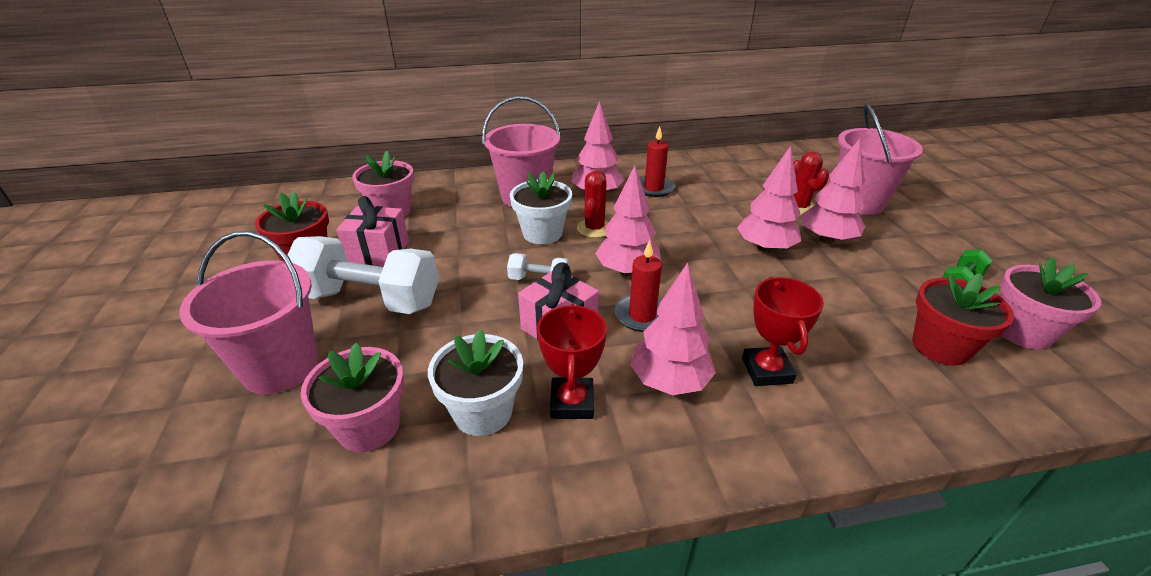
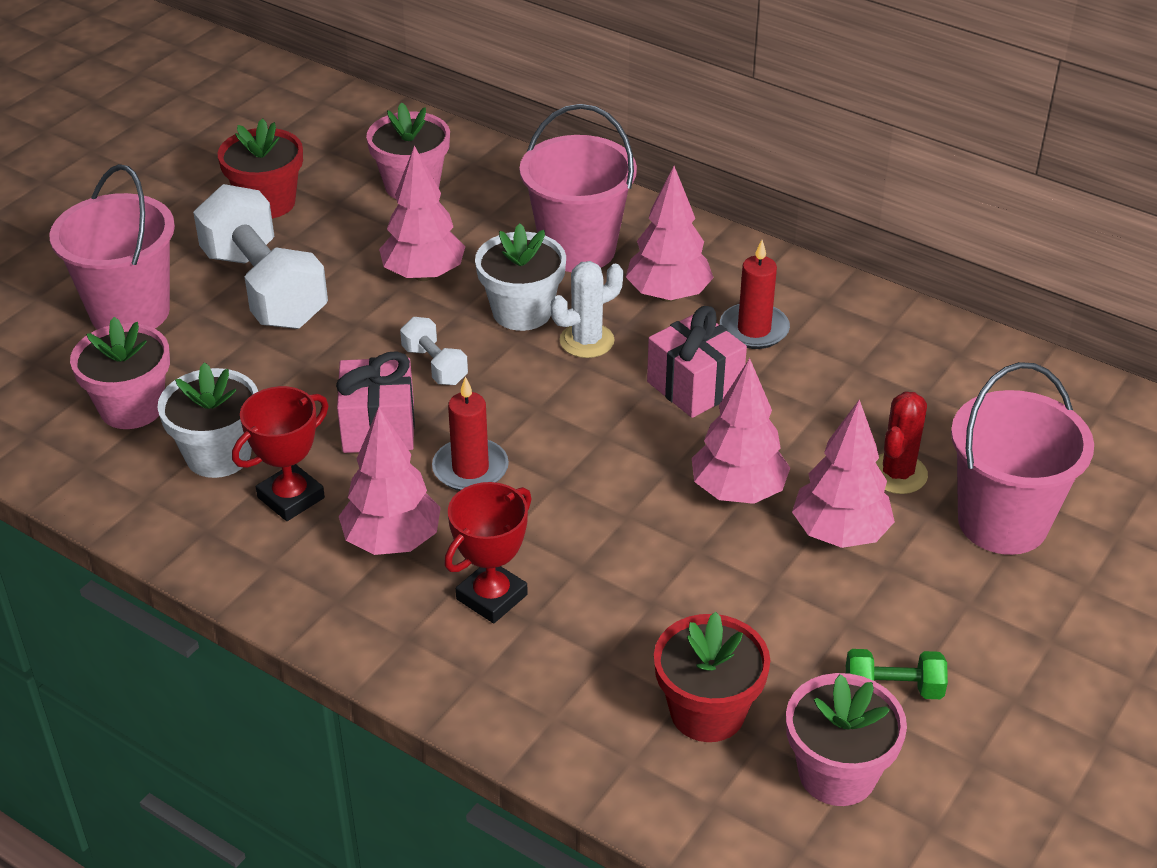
camera: 45 degrees right, 5 degrees up
(378, 252) = (335, 236): pink gift -> pink gift (694, 386)
(594, 228) = (586, 341): red cactus -> white cactus
(627, 271) = (535, 414): pink tree -> pink tree (424, 274)

